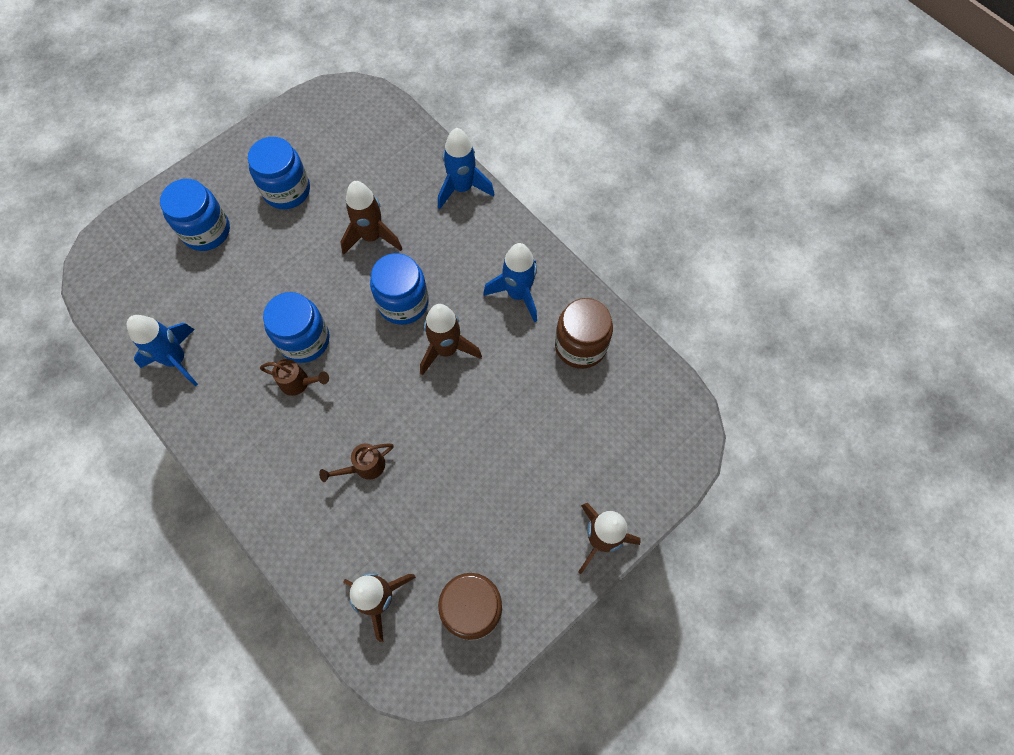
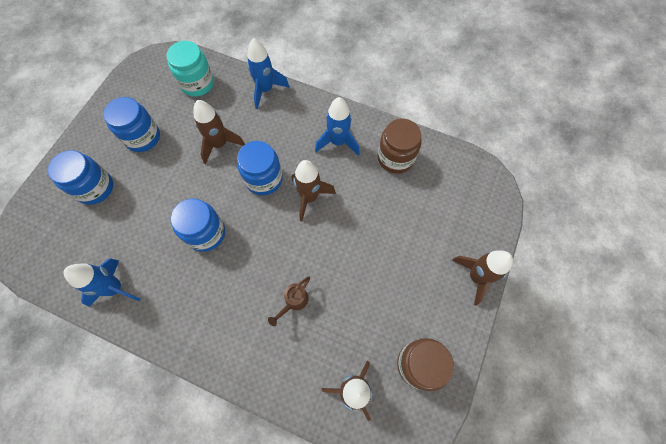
camera: 25 degrees left, 0 degrees up
(299, 383) = (217, 264): brown watering can -> none
(382, 146) = (197, 83): none -> turquoise jar

